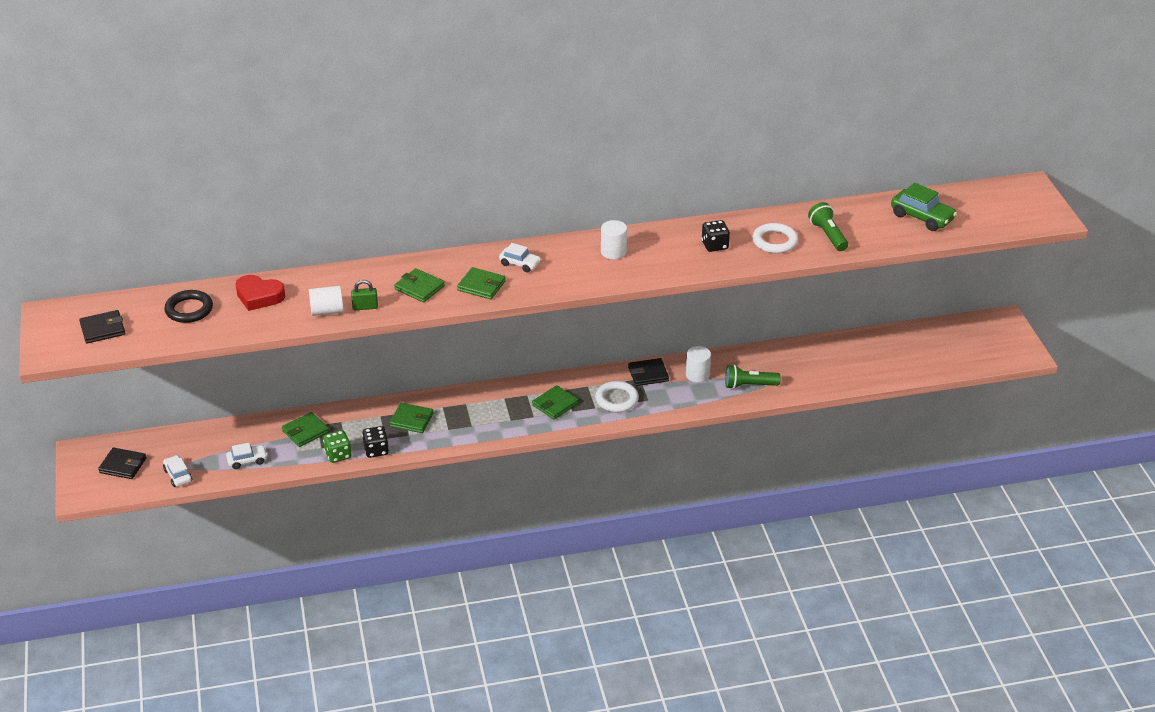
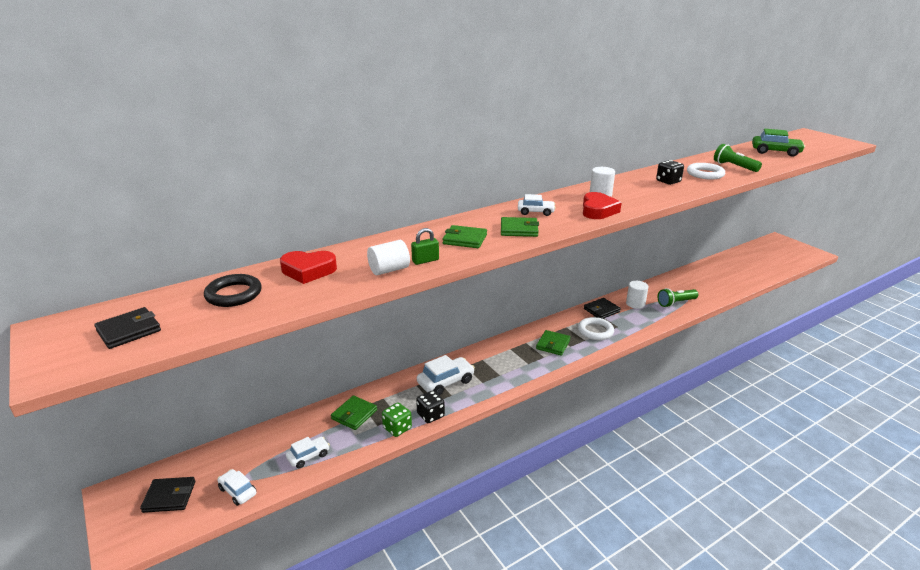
camera: 20 degrees left, 10 degrees down
(411, 420) = (446, 382): green wallet -> white car
(586, 276) = (598, 210): none -> red heart

